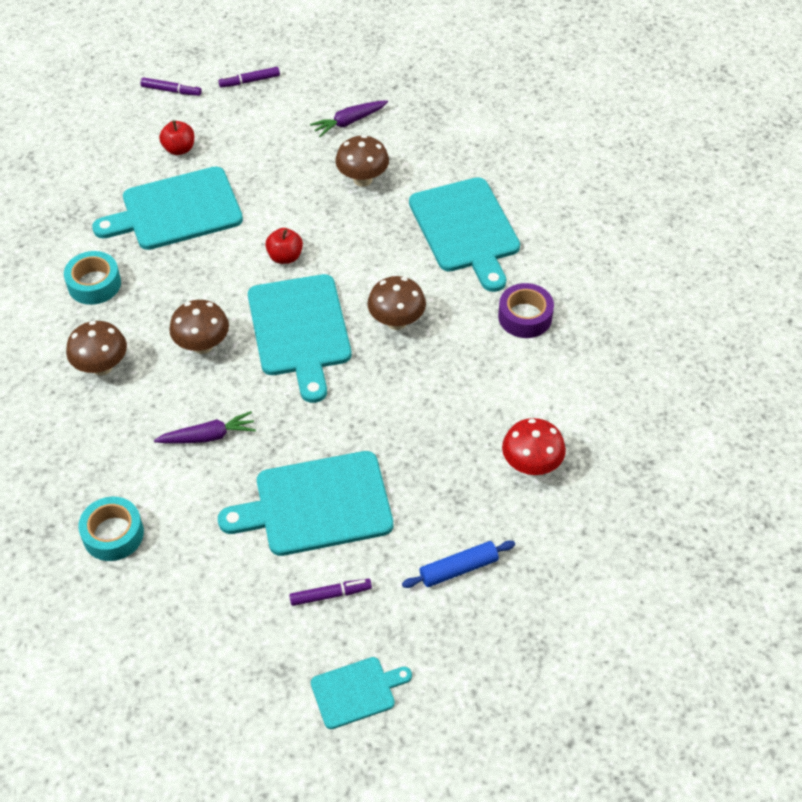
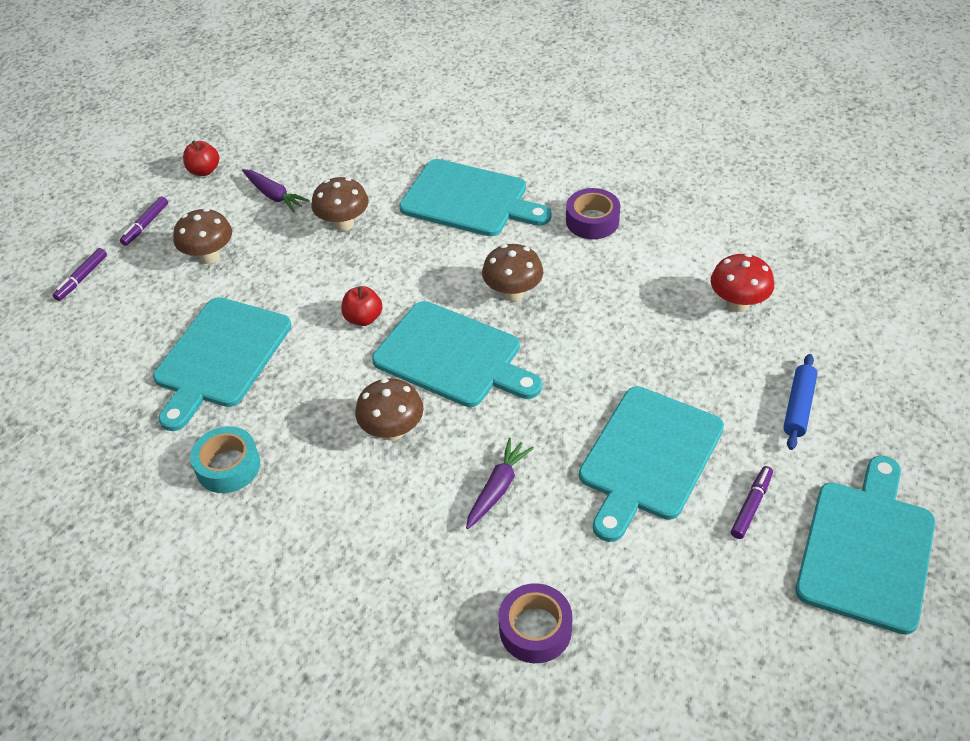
camera: 45 degrees left, 5 degrees down
(102, 366) = (331, 519): brown mushroom -> brown mushroom (209, 256)
(113, 534) = (535, 629): turquoise tape -> purple tape
(171, 91) = (82, 278): purple marker -> purple marker turned 150 degrees clockwise
(179, 149) = (154, 313): red apple -> red apple (204, 171)
(349, 122) = (274, 195): purple carrot -> purple carrot turned 60 degrees counterclockwise
(356, 691) = (867, 549): turquoise cutting board -> turquoise cutting board, size x1.87

